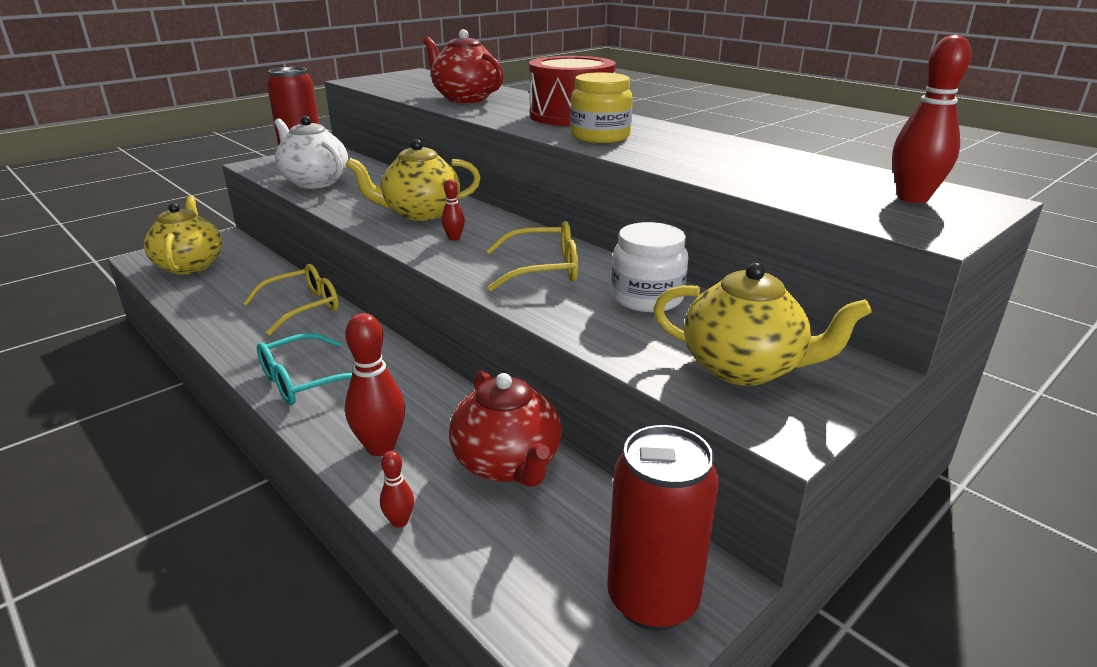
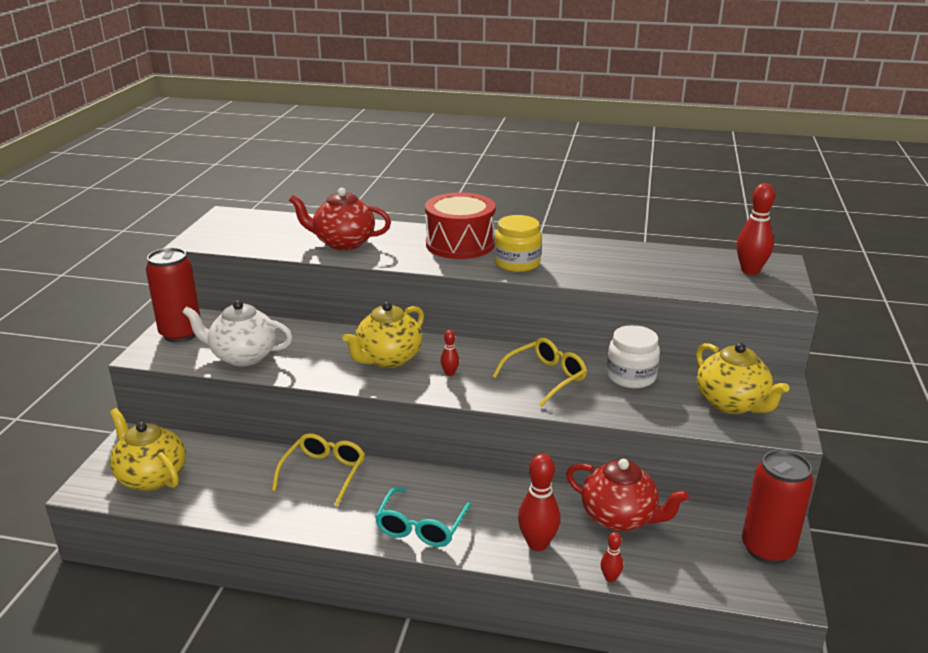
camera: 35 degrees left, 0 degrees up
(744, 368) = (732, 403): yellow teapot -> yellow teapot turned 75 degrees clockwise

